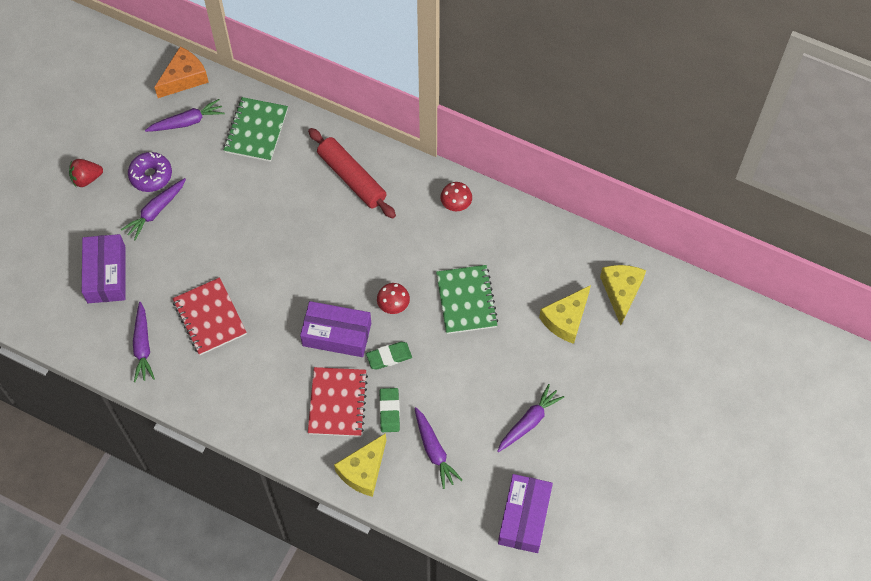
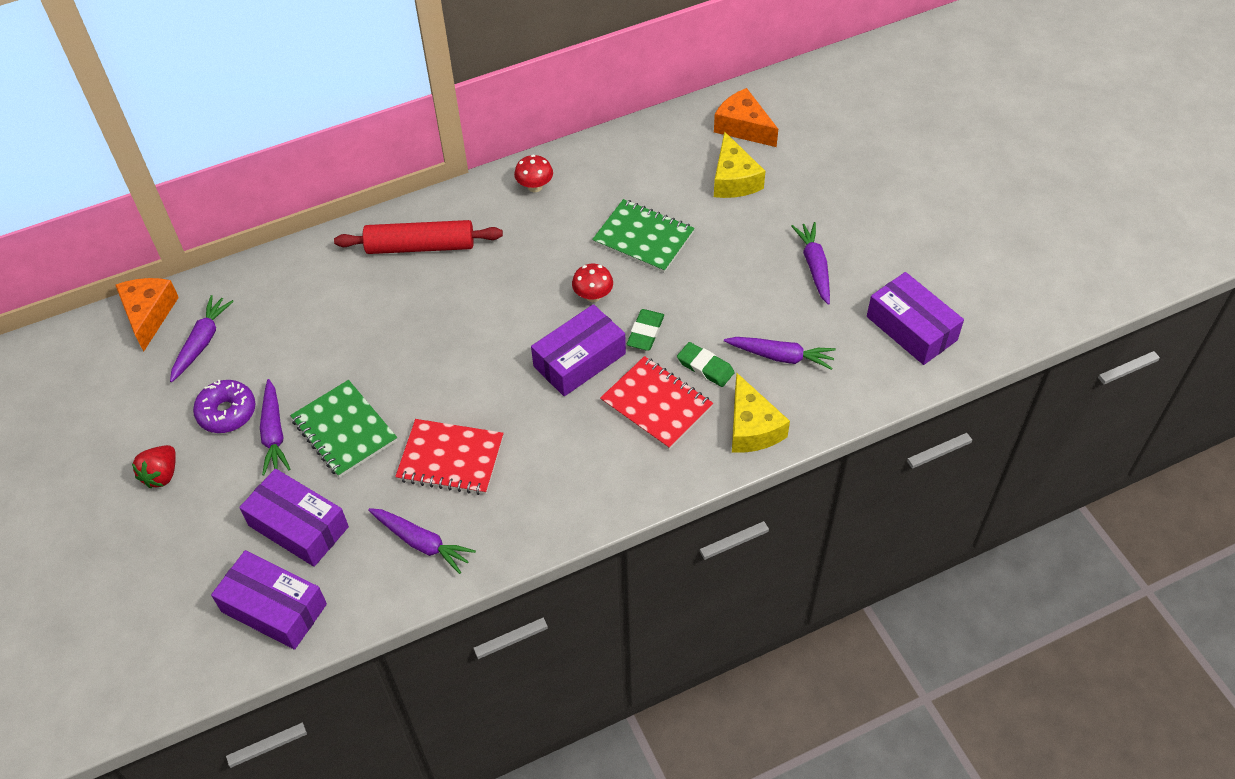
camera: 50 degrees left, 10 degrees down
(48, 304) = (274, 608): none -> purple box
(256, 131) = (281, 291): green notebook -> green notebook (344, 430)
(621, 292) = (743, 127): yellow cheese -> orange cheese

